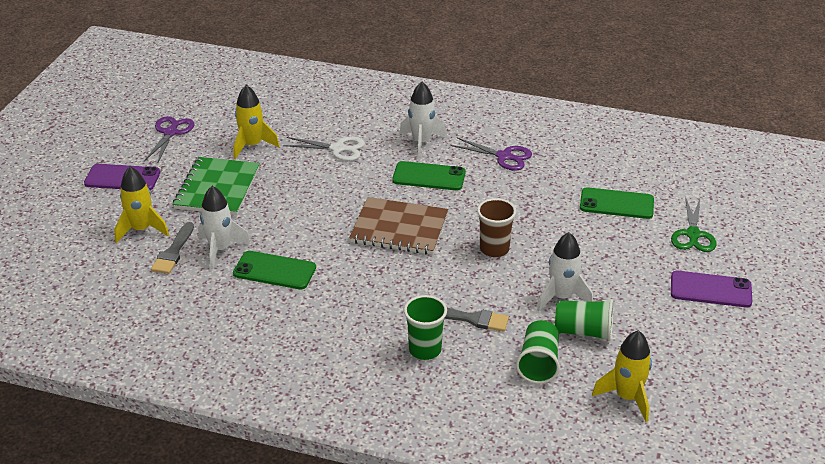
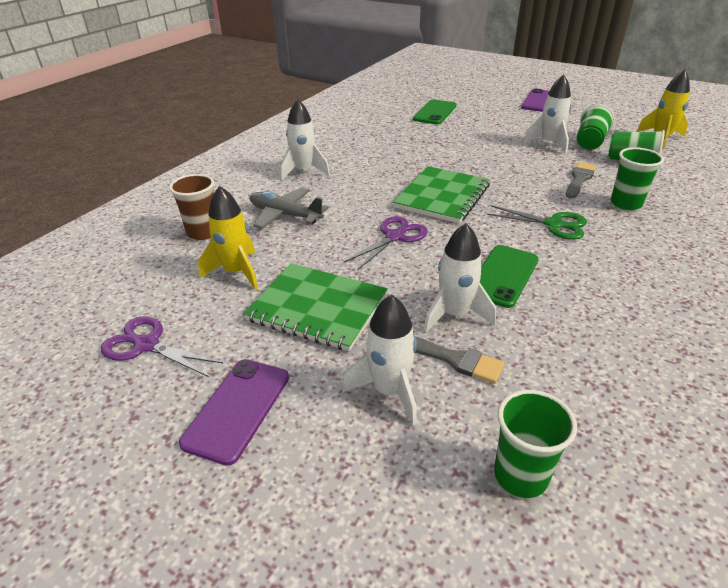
camera: 75 degrees left, 0 degrees up
(81, 283) = (520, 475): none -> green cup
(141, 230) = (389, 391): yellow rocket -> white rocket
(338, 149) = (285, 215): white scissors -> grey plane
(399, 228) = (442, 196): brown notebook -> green notebook
(429, 176) = (363, 174): green phone -> none
(494, 249) = (483, 159): brown cup -> brown cup (203, 232)
(504, 156) = (350, 140): purple scissors -> purple scissors (395, 236)
(693, 235) = (478, 97): green scissors -> green scissors (554, 224)

